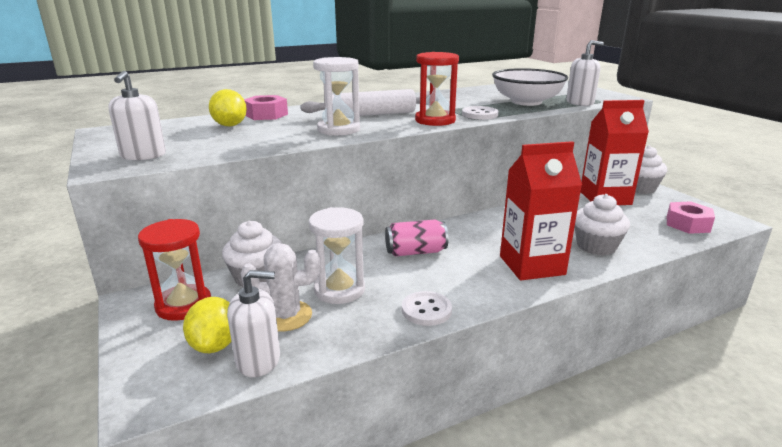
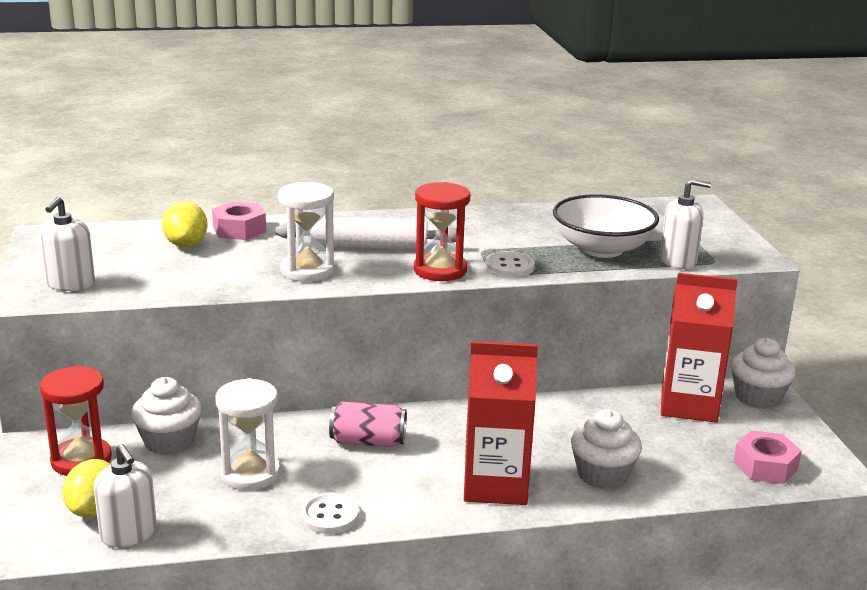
camera: 15 degrees right, 0 degrees up
(258, 360) = (128, 533): white soap dispenser -> white soap dispenser turned 45 degrees clockwise
(286, 316) = (178, 493): white cactus -> none

